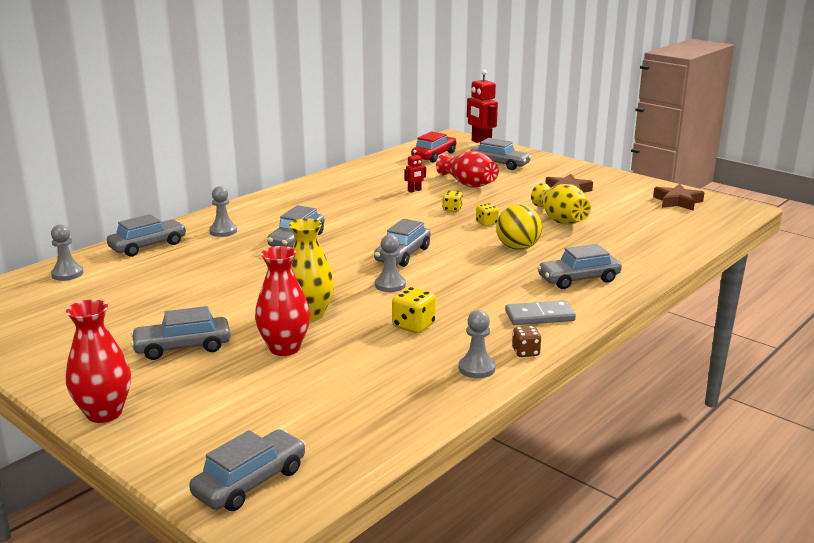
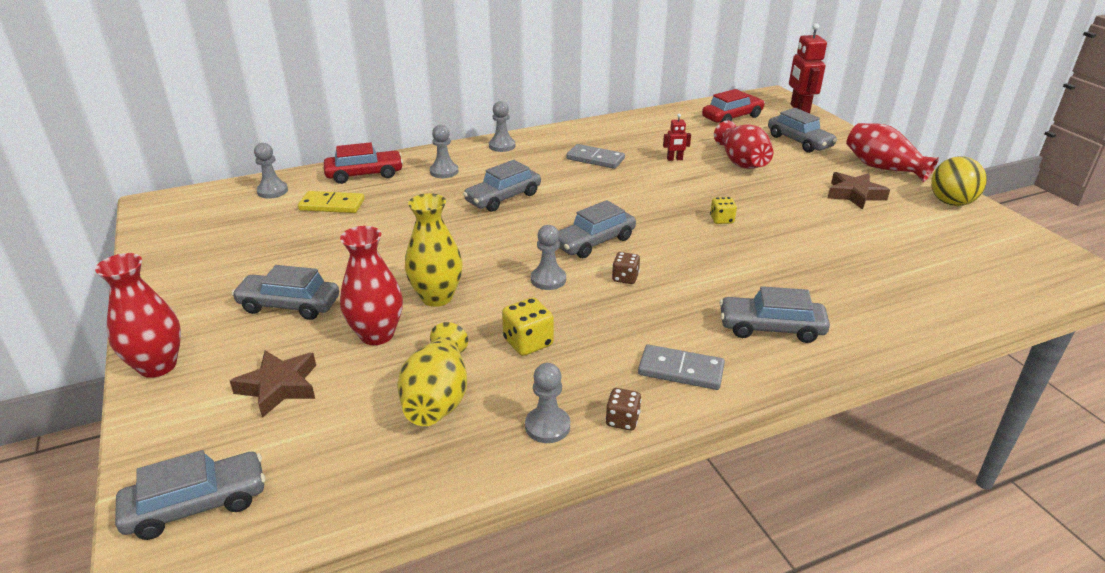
camera: 25 degrees right, 10 degrees up
(141, 273) = (332, 205): none -> yellow domino
(148, 246) = (364, 174): grey car -> red car
(257, 205) = (502, 146): none -> grey pawn
(349, 201) = (595, 159): none -> grey domino
(449, 272) = (625, 278): none -> brown dice
(452, 209) = (696, 192): yellow dice -> none
(517, 248) = (731, 263): yellow ball -> yellow ball (951, 203)
(560, 220) = (814, 234): yellow vase -> yellow vase (438, 397)
(573, 171) = (883, 168): none -> red vase
(677, 202) = (993, 240): brown star -> brown star (279, 387)

